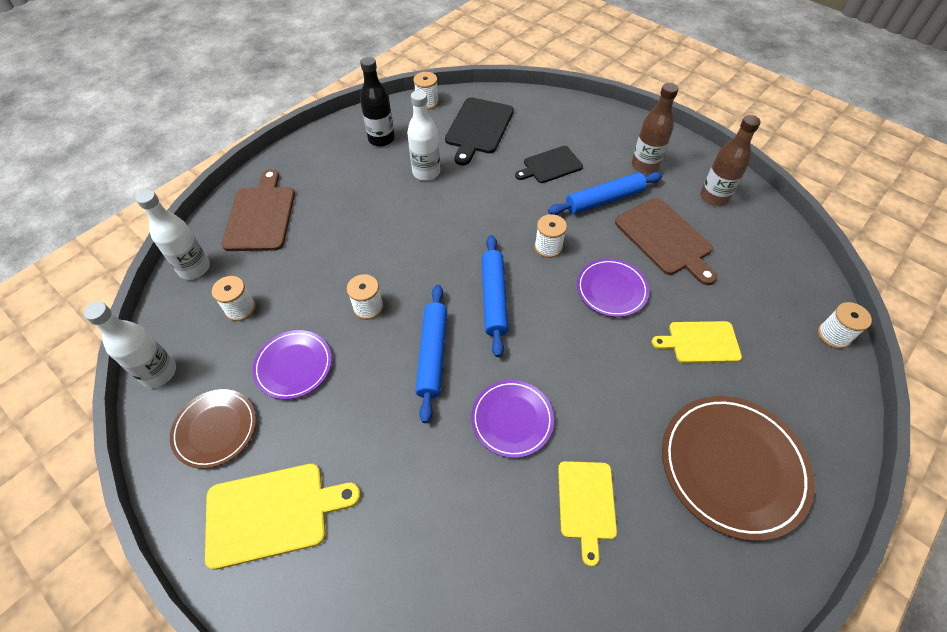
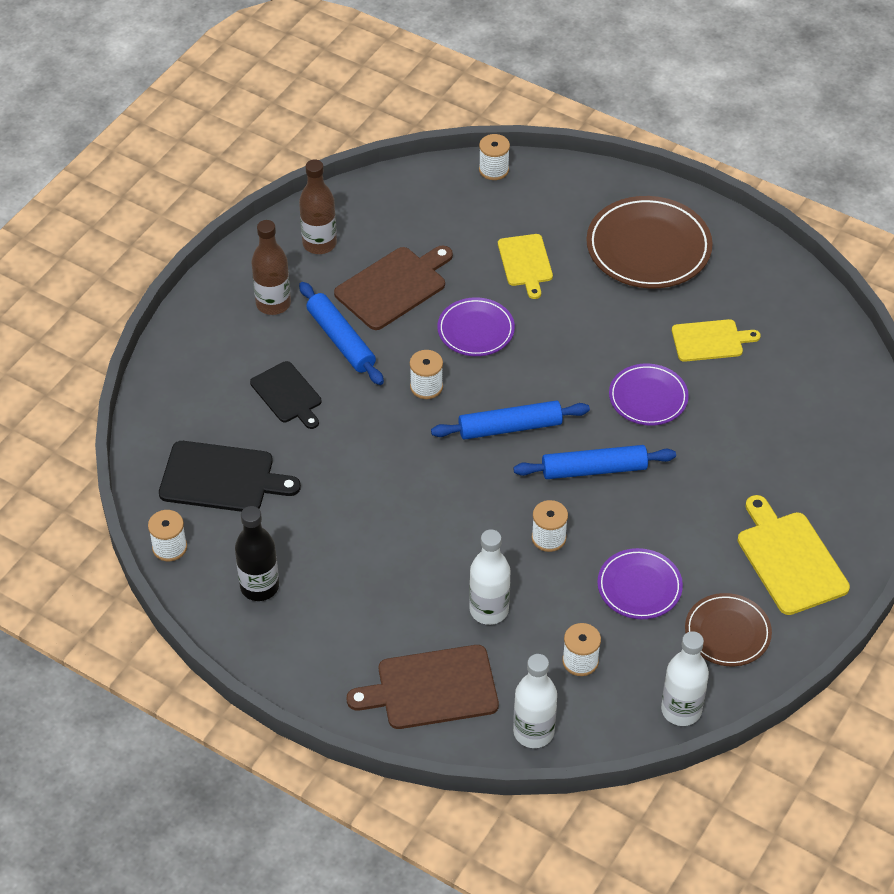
camera: 100 degrees left, 5 degrees down
(426, 172) = (320, 522): white bottle -> white bottle (489, 610)

